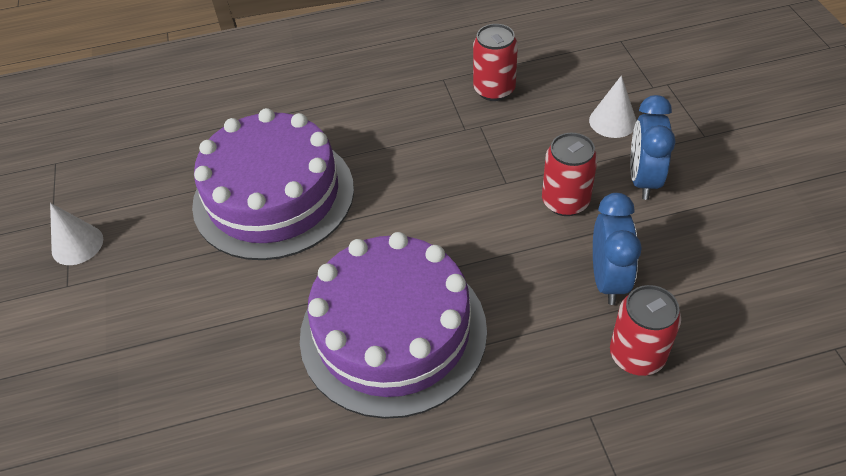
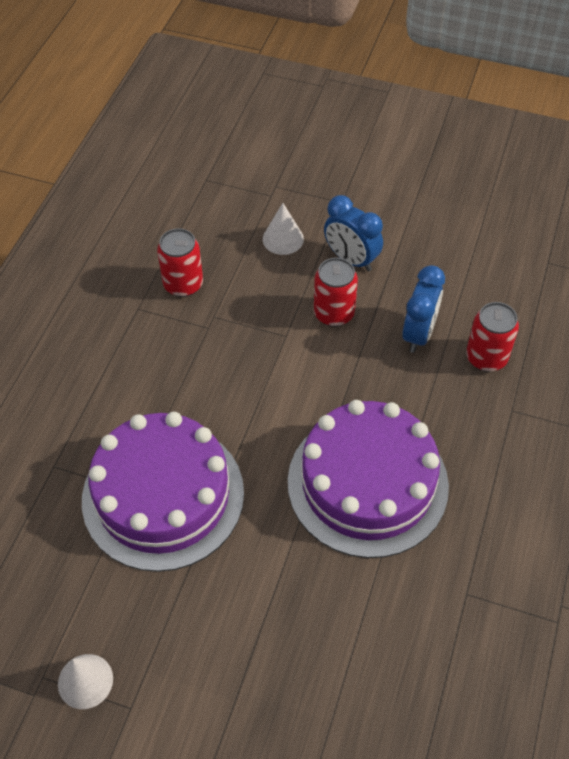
camera: 60 degrees left, 5 degrees up
(608, 280) = (418, 334): blue clock -> blue clock turned 75 degrees clockwise

